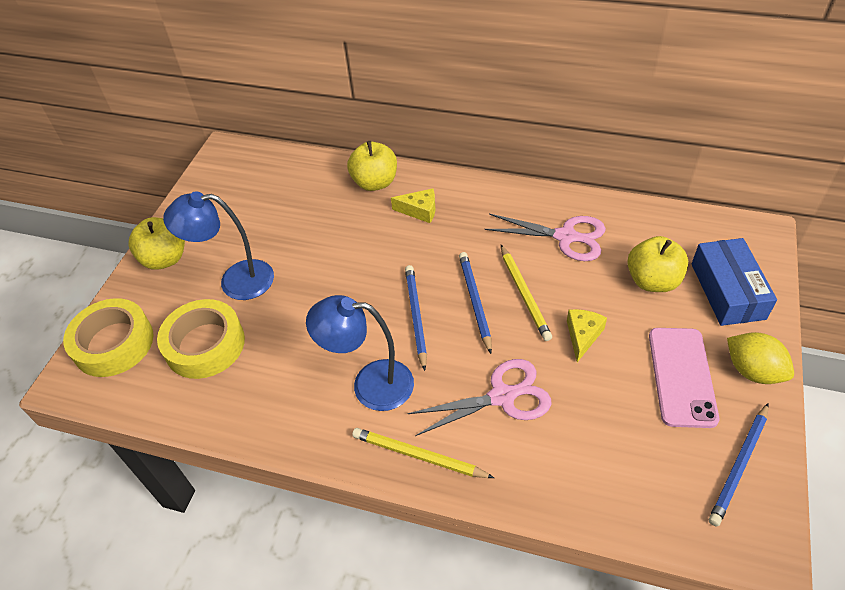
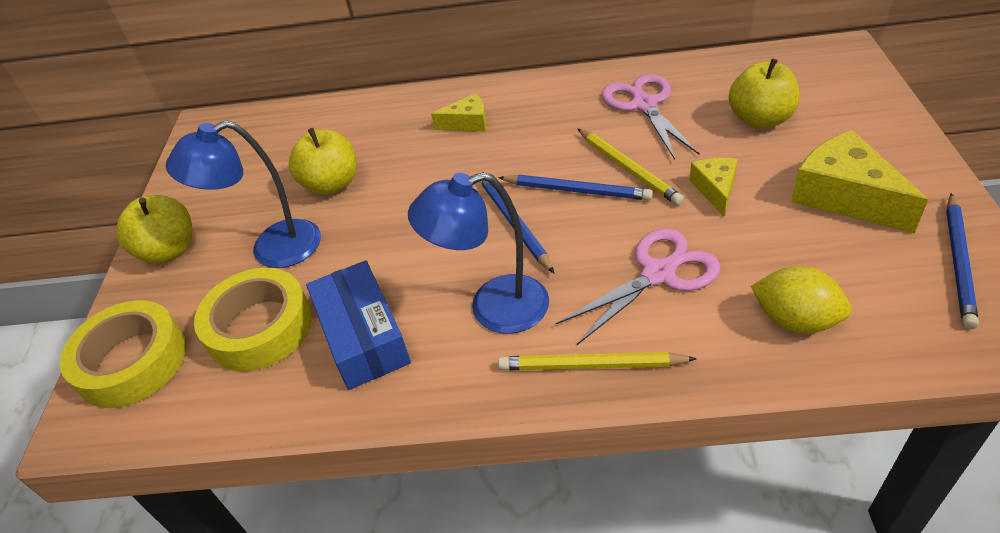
camera: 15 degrees left, 5 degrees down
(375, 182) = (402, 110): yellow apple -> yellow apple (331, 184)
(475, 302) = (576, 190): blue pencil -> blue pencil turned 135 degrees clockwise
(565, 237) = (644, 105): pink scissors -> pink scissors turned 105 degrees counterclockwise
(682, 376) = (845, 196): pink phone -> yellow cheese
(727, 291) = (842, 107): blue box -> blue box (363, 336)
(752, 371) = (914, 170): yellow lemon -> yellow lemon (795, 320)

